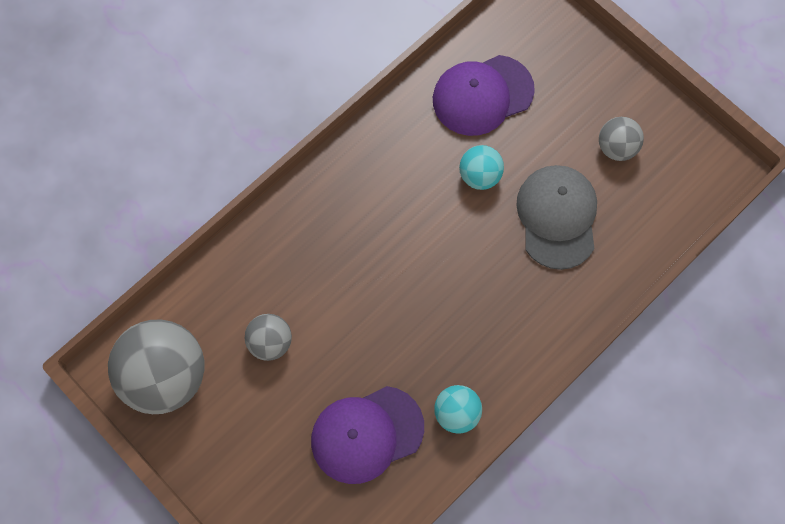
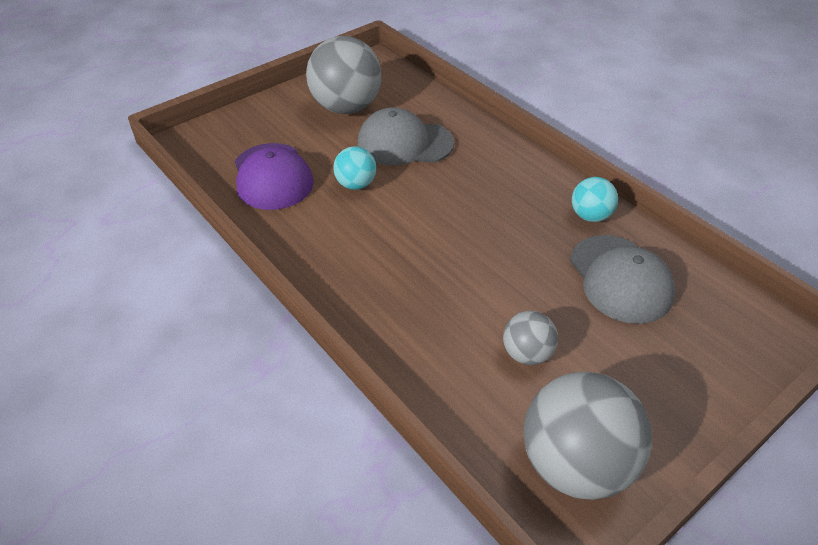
camera: 85 degrees left, 25 degrees down
(367, 434) = (620, 279): purple cap -> grey cap
(616, 147) = (346, 107): grey ball -> grey ball, size x1.95

